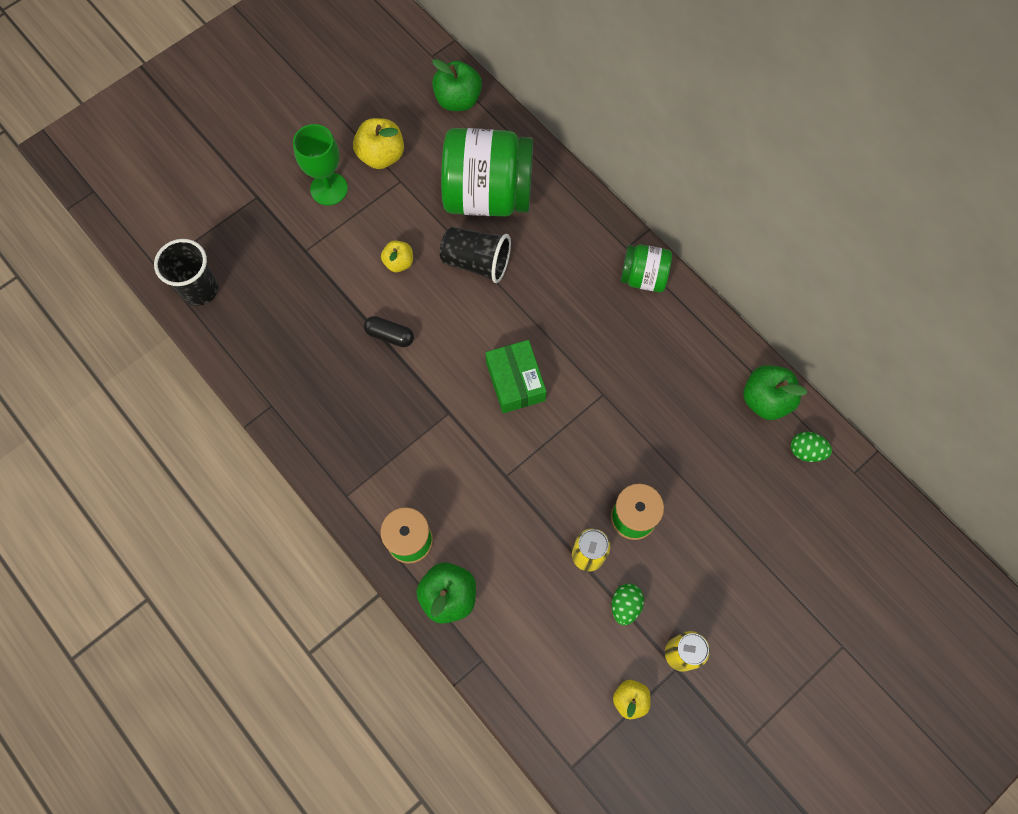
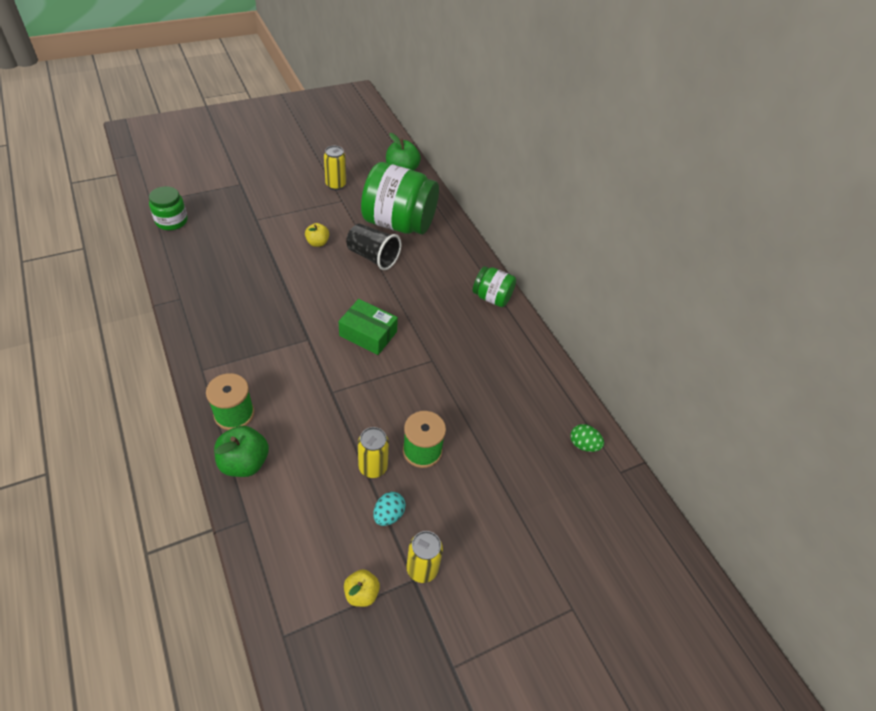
camera: 10 degrees right, 20 degrees down
(200, 289) = (171, 221): black cup -> green jar
(329, 189) = (291, 192): green goblet -> none
(381, 156) = (336, 185): yellow apple -> yellow can
(390, 335) = (289, 281): black capsule -> none
(515, 381) = (368, 334): green box -> green box turned 60 degrees counterclockwise
(625, 605) = (388, 515): green egg -> turquoise egg
(765, 400) = (560, 400): green apple -> none

